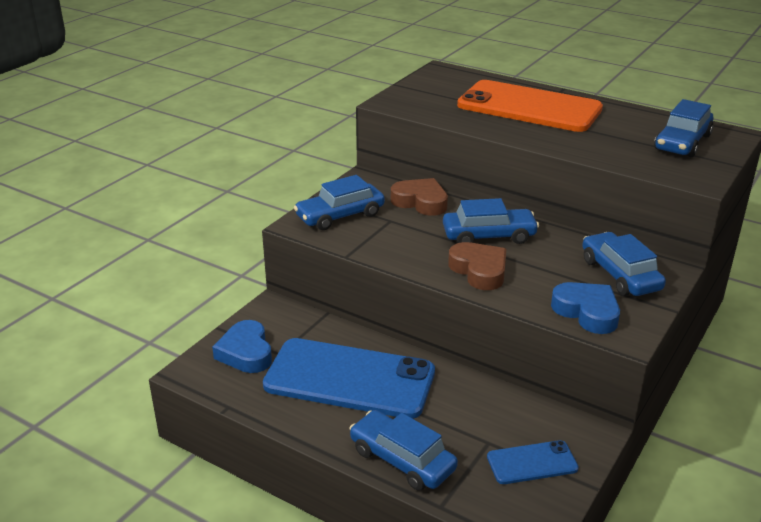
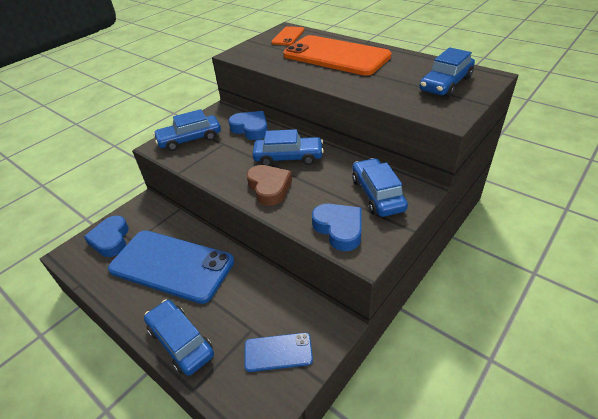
camera: 10 degrees right, 10 degrees up
(420, 202) = (251, 129): brown heart -> blue heart
(450, 80) = (288, 36): none -> orange phone

